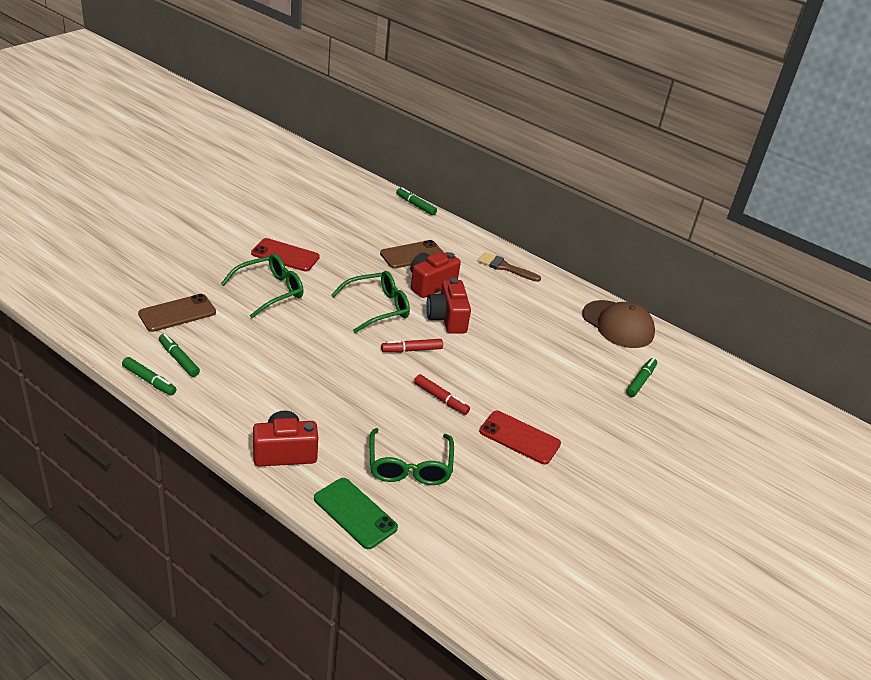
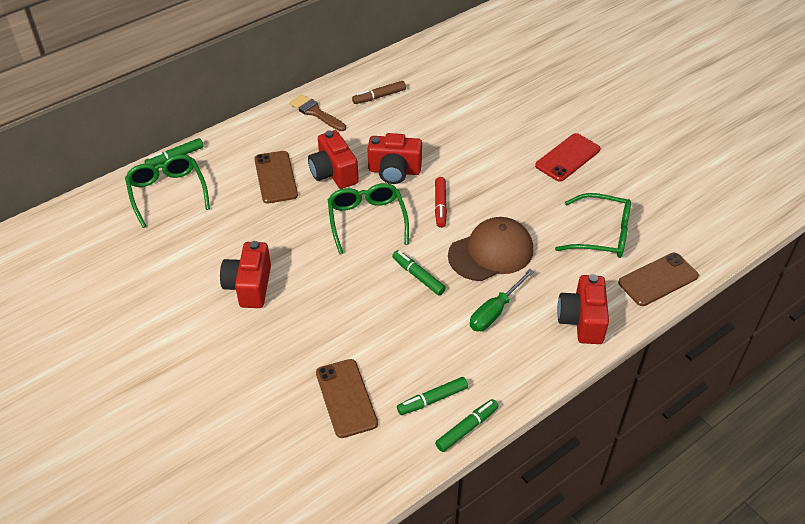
camera: 70 degrees left, 10 degrees up
(270, 291) = (319, 307): green glasses -> green glasses (167, 193)
(285, 255) = (249, 286): red phone -> red camera
(285, 392) = (495, 311): none -> green screwdriver
(355, 513) = (658, 279): green phone -> brown phone
(441, 399) = (514, 198): red marker -> none
(505, 267) = (315, 112): brown brush -> brown brush turned 90 degrees clockwise
(547, 302) = (379, 96): none -> brown marker
(618, 324) = (421, 61): brown cap -> brown cap (491, 252)
(640, 381) = (500, 68): green marker -> green marker (418, 276)

